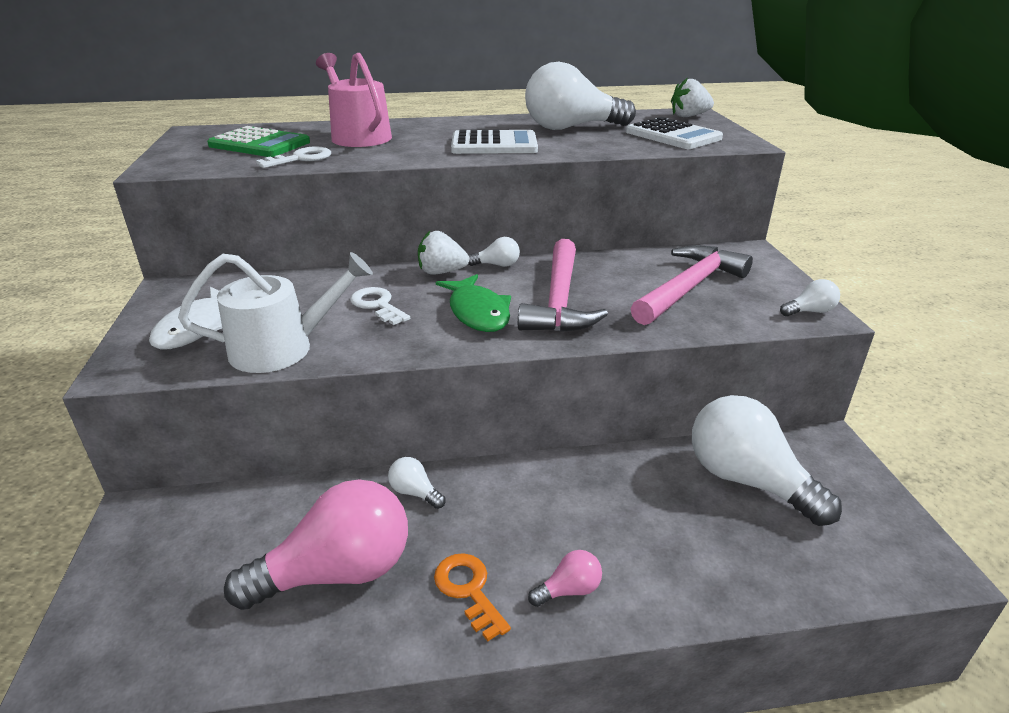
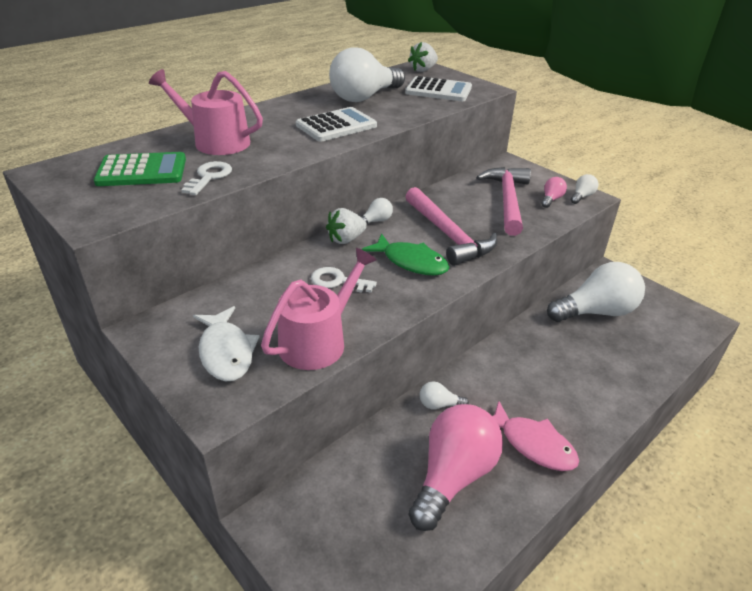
camera: 35 degrees left, 5 degrees up
(282, 348) = (318, 341): white watering can -> pink watering can
(468, 590) = (533, 444): orange key -> pink fish
(569, 590) = (579, 416): pink light bulb -> pink light bulb (551, 199)
(747, 480) = (596, 312): white light bulb -> white light bulb turned 150 degrees clockwise

